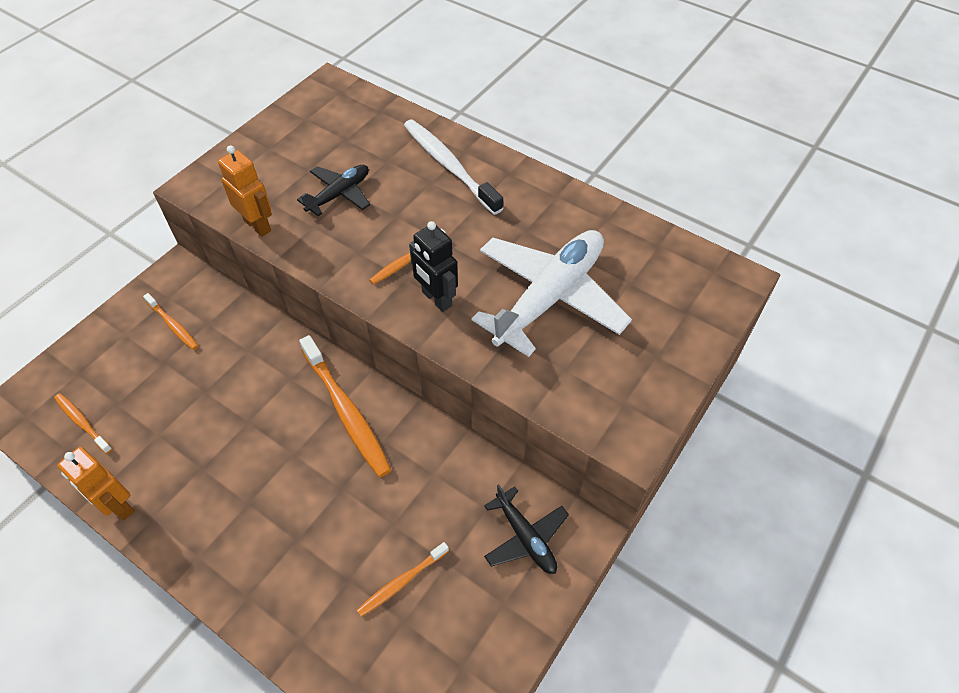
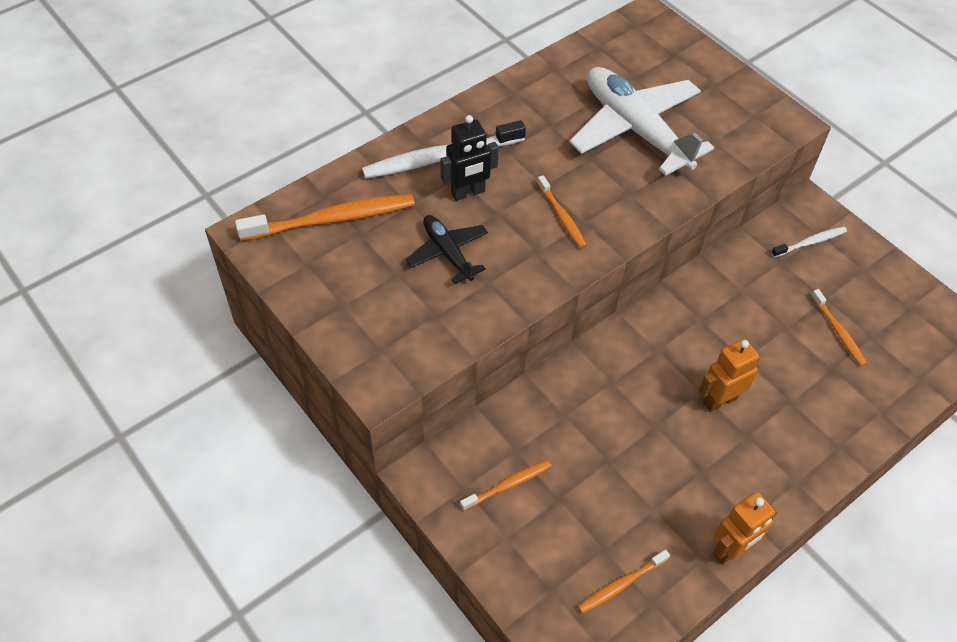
camera: 75 degrees left, 0 degrees up
(258, 225) = (469, 330): orange robot -> orange robot (719, 400)
(346, 411) = (662, 342): orange toothbrush -> orange toothbrush (331, 219)
(436, 299) = (616, 204): black robot -> black robot (468, 193)
(525, 537) = (810, 242): black plane -> white toothbrush

